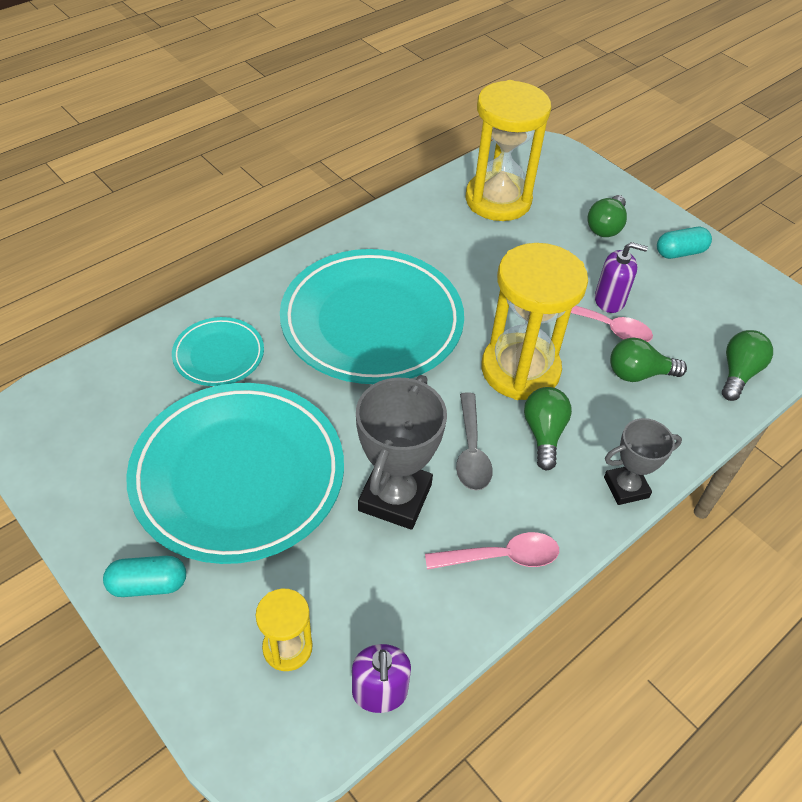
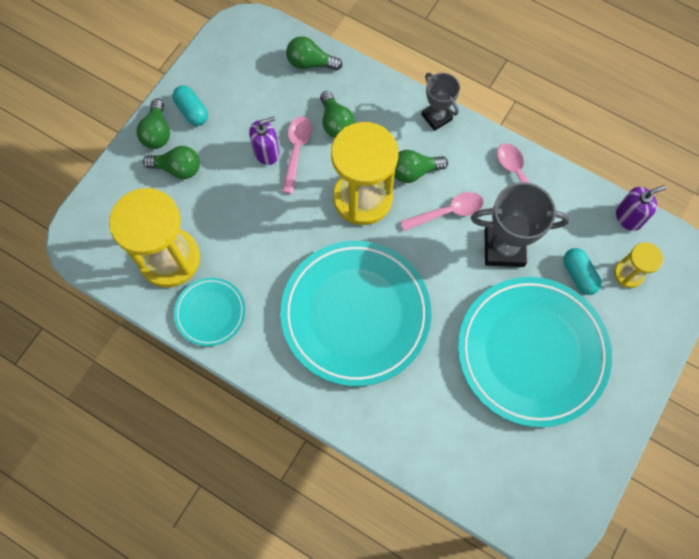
camera: 105 degrees left, 20 degrees up
(148, 584) = (631, 371): turquoise capsule -> turquoise capsule (578, 275)
(219, 355) = (435, 415): turquoise plate -> turquoise plate (210, 312)
(471, 451) = (447, 212): grey spoon -> pink spoon
(609, 300) = (266, 152): purple soap dispenser -> purple soap dispenser turned 75 degrees clockwise
(656, 221) = (157, 132): none -> green light bulb

